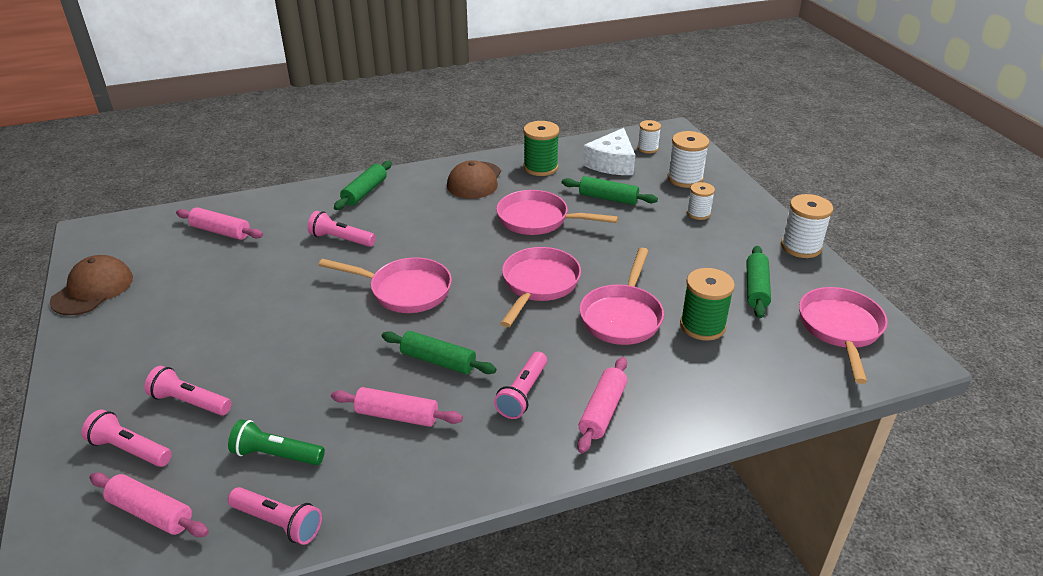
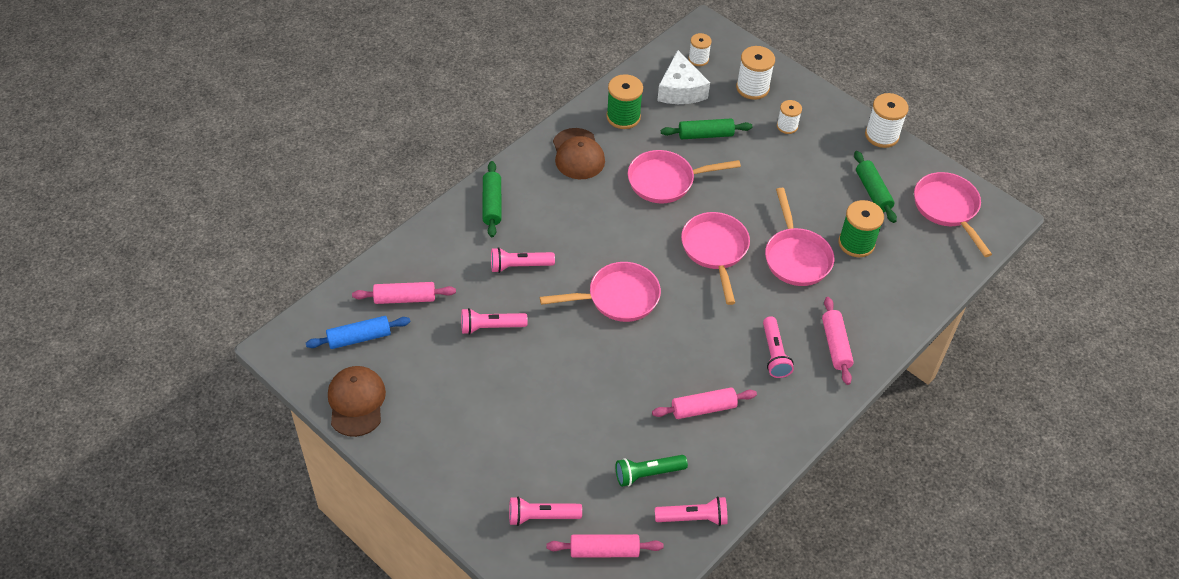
camera: 30 degrees left, 15 degrees up
(153, 246) = (359, 338): none -> blue rolling pin
(190, 402) = (546, 463): pink flashlight -> pink flashlight (491, 327)
(438, 361) = (695, 352): green rolling pin -> none

